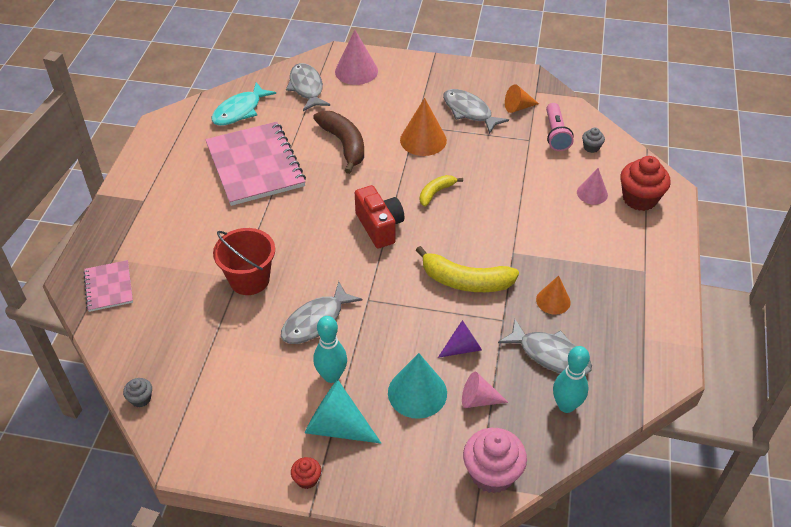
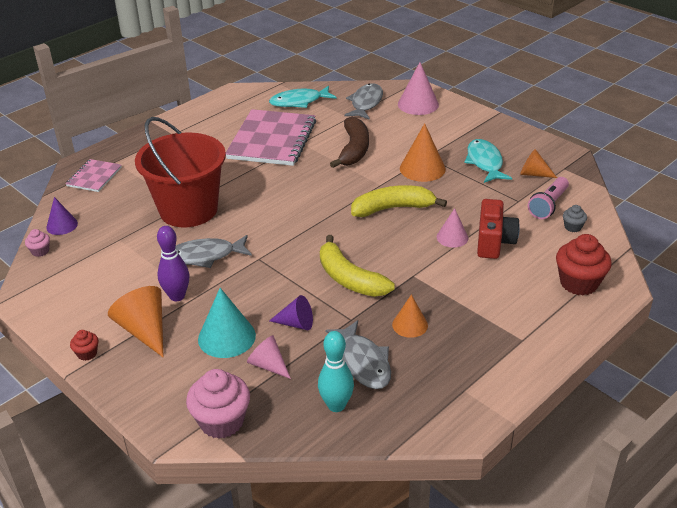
camera: 35 degrees right, 10 degrees down
(133, 358) = (62, 225): none -> purple cone
(141, 399) = (40, 251): grey cupcake -> pink cupcake
(249, 279) = (188, 210): red bucket -> red bucket, size x1.61
(331, 376) = (177, 296): turquoise bowling pin -> purple bowling pin
(337, 426) = (145, 330): turquoise cone -> orange cone
(379, 227) = (321, 214): red camera -> red camera (494, 242)
(436, 193) = (393, 208): yellow banana -> yellow banana, size x1.76
(469, 111) = (485, 162): grey fish -> turquoise fish
(592, 193) = (535, 261): pink cone -> pink cone (452, 237)

